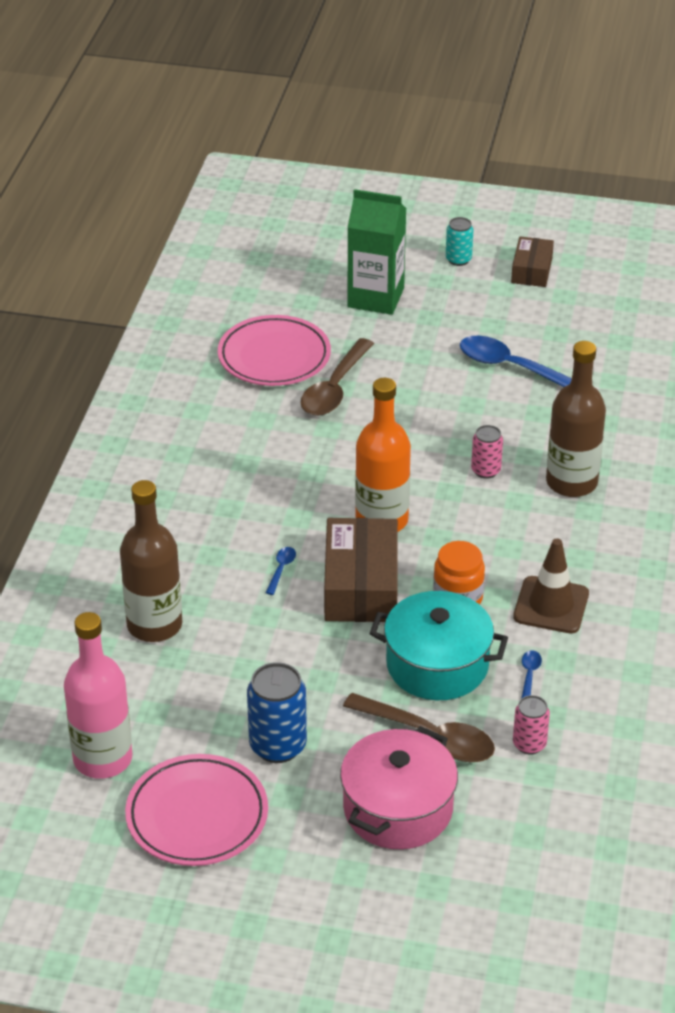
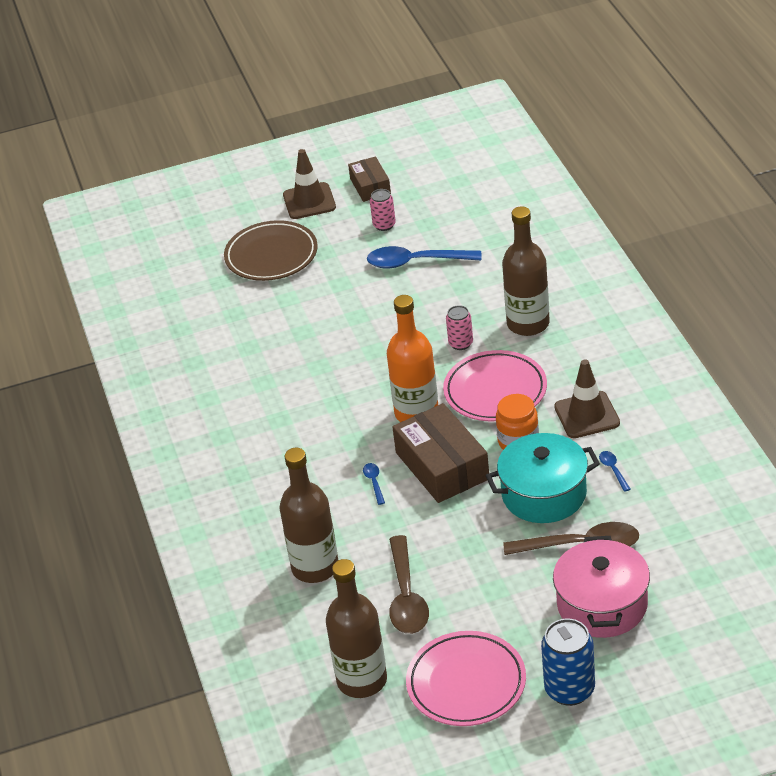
camera: 25 degrees left, 0 degrees up
(102, 759) = (362, 680): pink bottle -> brown bottle
(274, 356) = (232, 332): pink plate -> pink plate (495, 391)
(278, 746) = (481, 606): blue can -> blue can (569, 689)
(335, 388) = (299, 335): brown spoon -> brown spoon (406, 597)
(375, 298) = (271, 255): green carton -> brown plate
(458, 259) = (309, 201): turquoise can -> brown traffic cone
(529, 744) = (653, 516): pink can -> pink can (384, 225)

